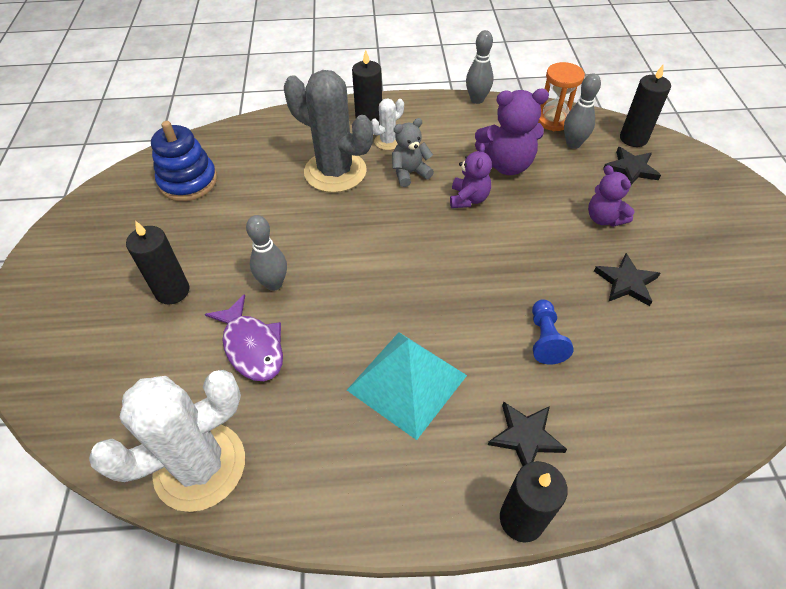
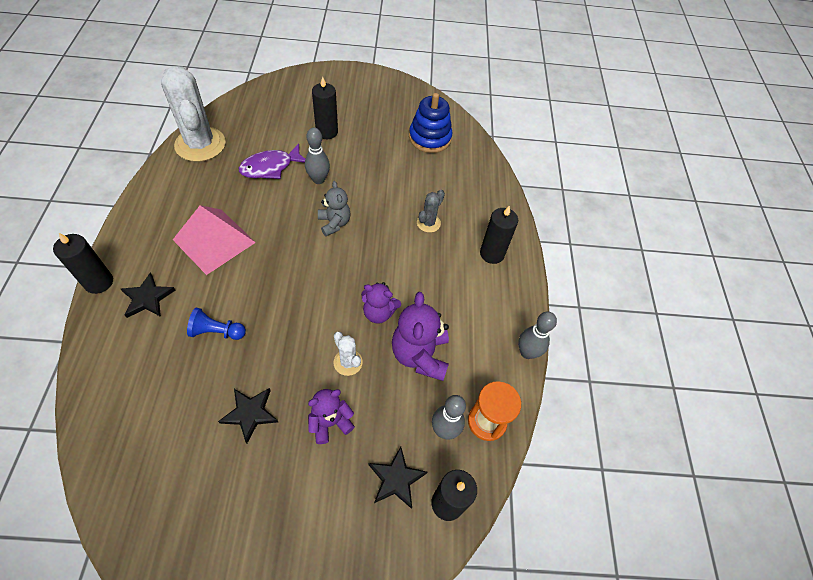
camera: 90 degrees right, 5 degrees up
(335, 172) = (428, 223): grey cactus -> grey cactus, size x0.46
(387, 141) = (464, 264): white cactus -> white cactus (348, 362)
(407, 382) = (214, 241): turquoise pyramid -> pink pyramid
(410, 173) = (419, 274): grey teddy bear -> grey teddy bear (334, 223)

